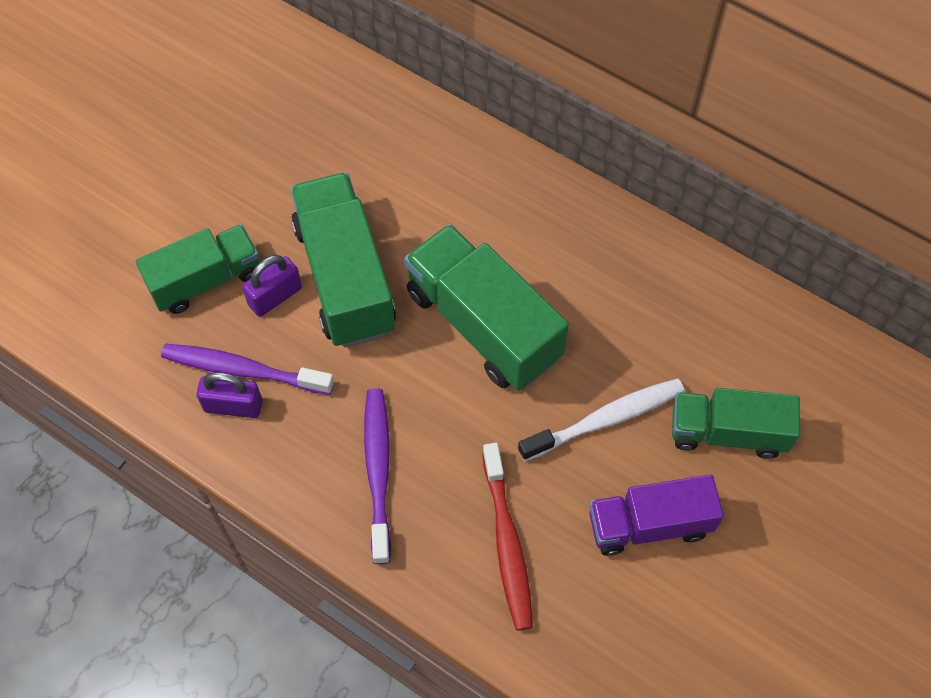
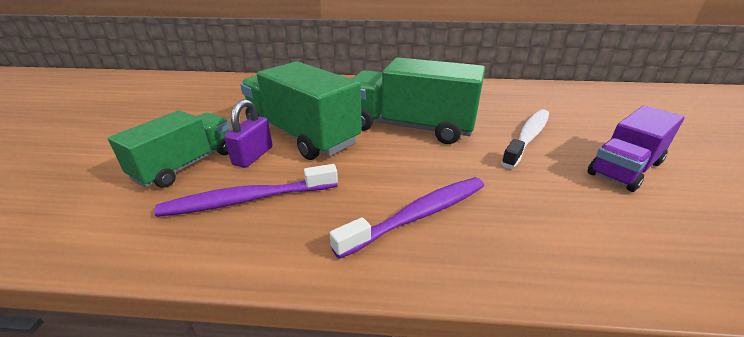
camera: 30 degrees left, 30 degrees down
(233, 406) = (250, 225): purple padlock -> none
(378, 471) = (419, 215): purple toothbrush -> purple toothbrush turned 90 degrees clockwise
(507, 543) = (567, 216): red toothbrush -> none
(727, 433) = (590, 122): green truck -> none

